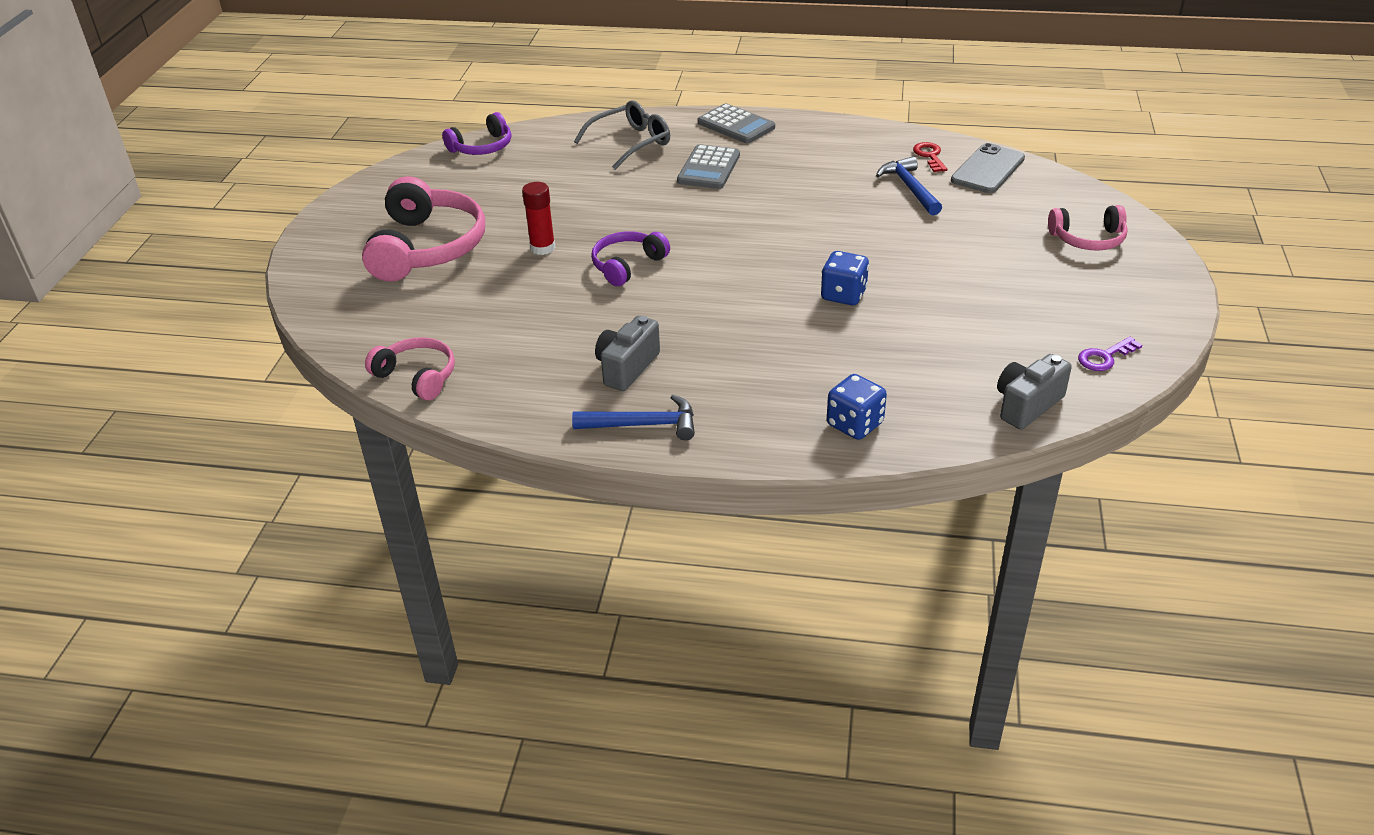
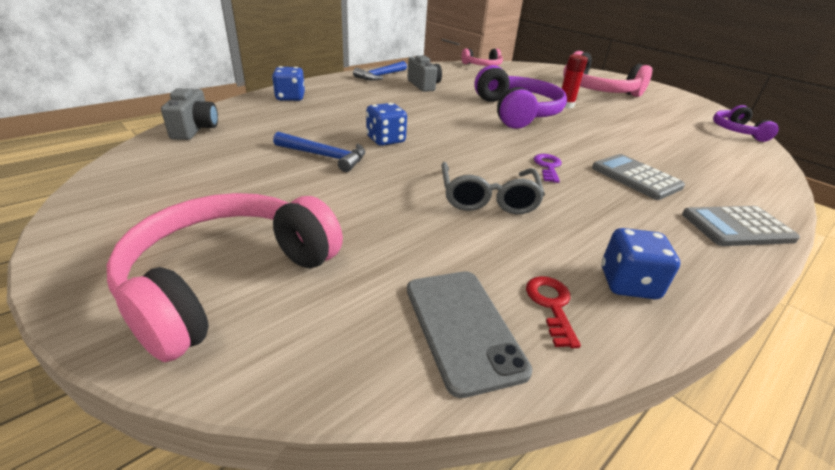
camera: 125 degrees right, 5 degrees down
(627, 265) = (517, 112): purple headphones -> purple headphones, size x1.79
(631, 142) = (716, 171): grey glasses -> grey glasses (488, 198)
(871, 143) = (628, 283): none -> blue dice
(910, 188) = (488, 243): blue hammer -> blue hammer (324, 156)
(929, 156) = (551, 305): red key -> red key turned 120 degrees counterclockwise
(1088, 239) = (228, 279): pink headphones -> pink headphones, size x1.79
(1104, 357) = (147, 170): purple key -> purple key (548, 166)

